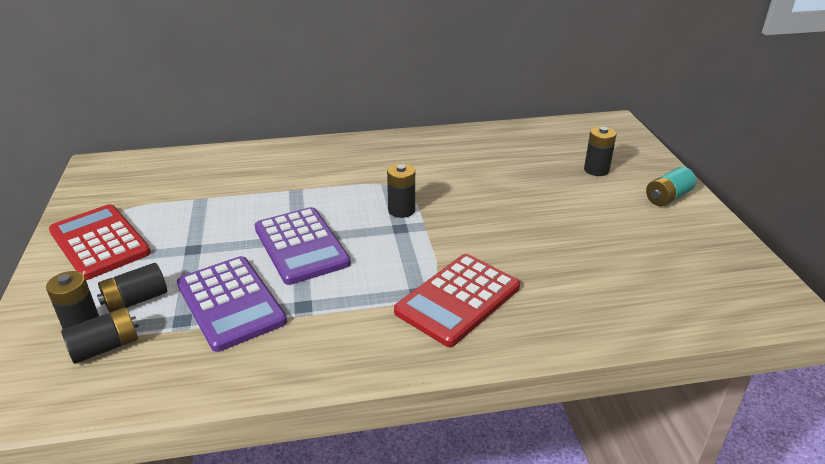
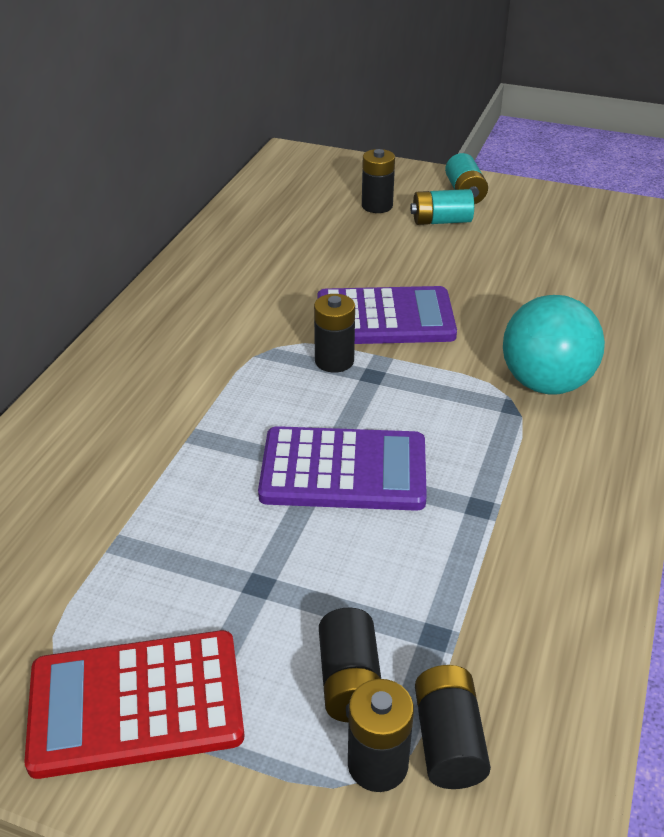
camera: 60 degrees left, 5 degrees up
(231, 303) = (428, 574): purple calculator -> purple calculator (385, 318)
(458, 299) = (545, 383): red calculator -> turquoise ball
(612, 199) = (441, 221): none -> turquoise battery

